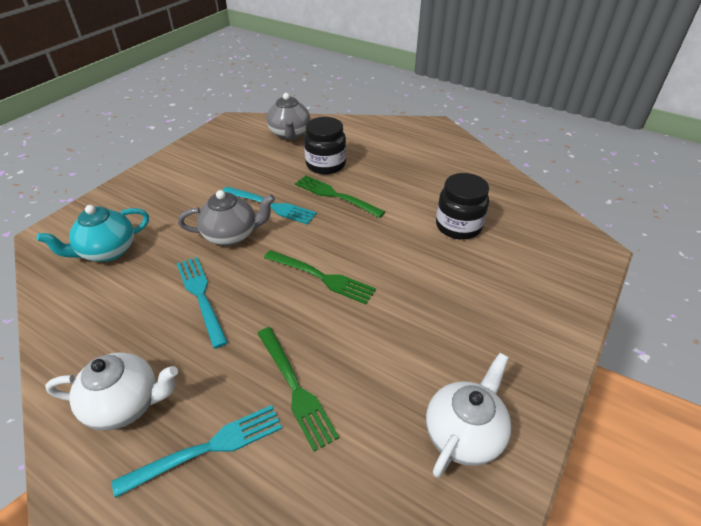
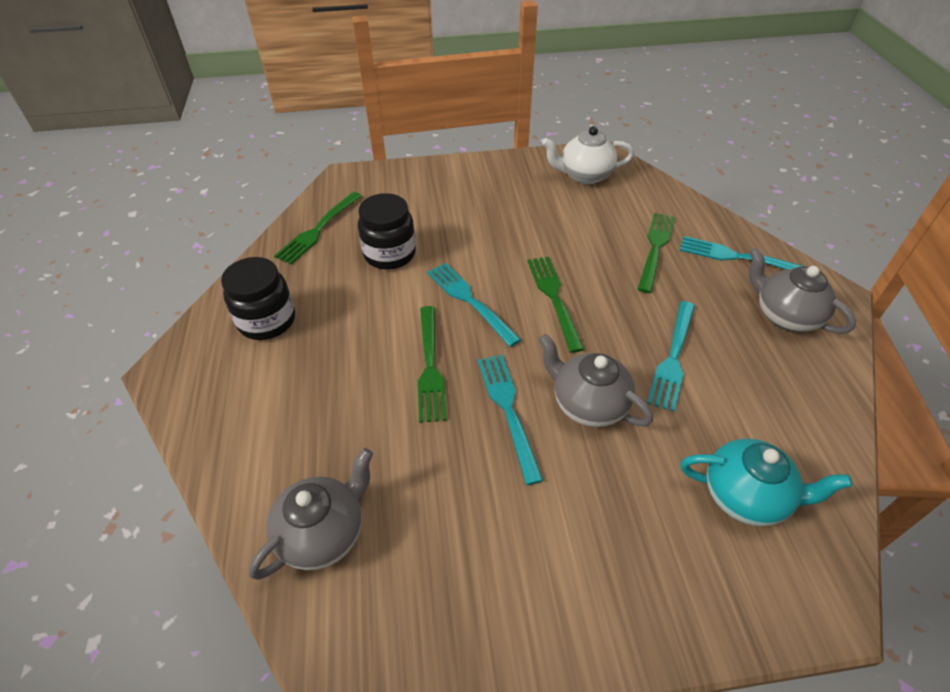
camera: 130 degrees left, 5 degrees up
(125, 404) = (785, 316): white teapot -> grey teapot
(325, 164) = (373, 421): black jar -> black jar (267, 321)
(368, 237) = (470, 301): none -> turquoise fork
(522, 208) = (318, 229): none -> green fork

